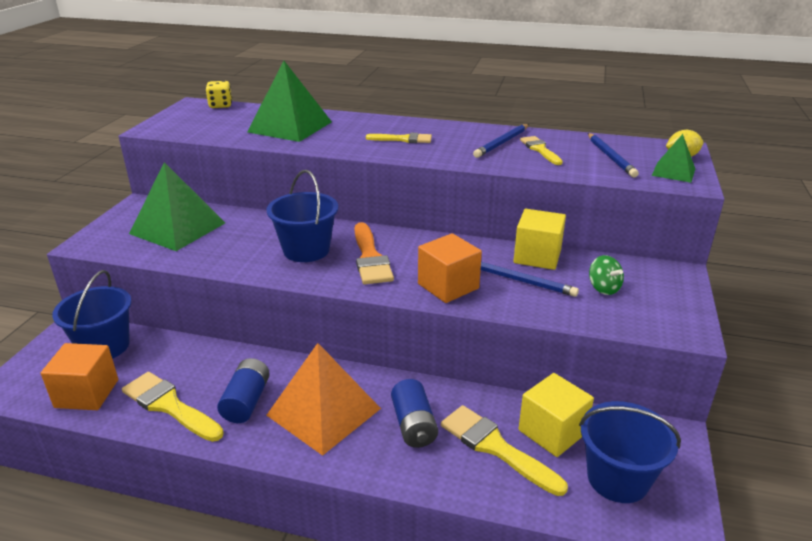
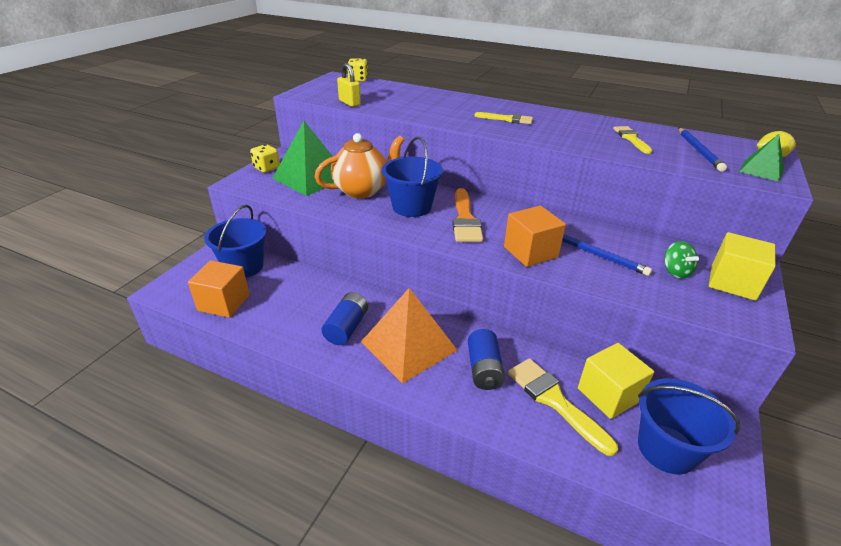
camera: 10 degrees right, 5 degrees up
(119, 222) = (267, 168): none -> yellow dice
(169, 406) = (285, 322): yellow brush -> none
(215, 135) = (349, 103): none -> yellow padlock
(244, 237) = (362, 190): none -> orange teapot
(290, 127) = (411, 101): green pyramid -> none
(502, 143) = (596, 130): blue pencil -> none
(537, 256) = (615, 235): yellow cube -> yellow cube (732, 282)

